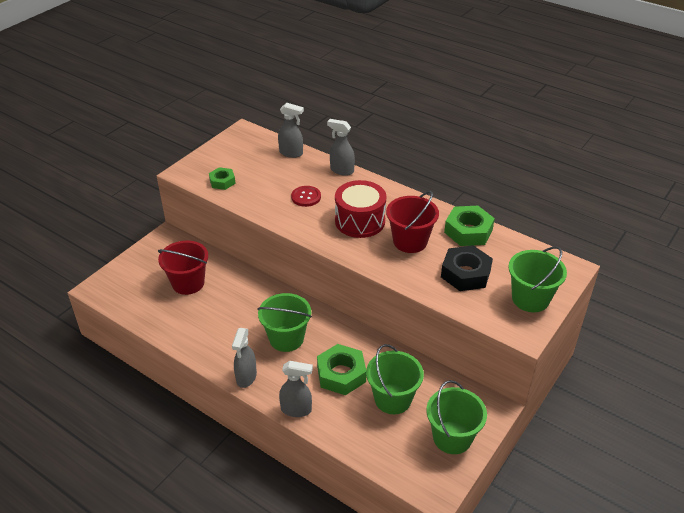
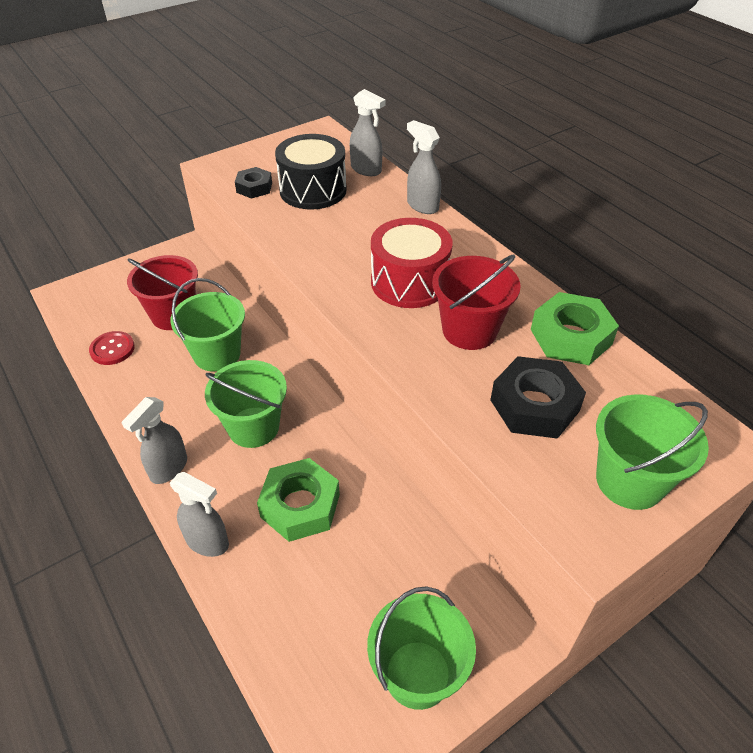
camera: 20 degrees right, 5 degrees up
(222, 181) = (254, 187): green nut -> black nut
(264, 175) = (313, 190): none -> black drum
(306, 197) = (352, 231): red button -> red button (112, 349)
(393, 399) = (355, 571): green bucket -> green bucket (217, 354)

